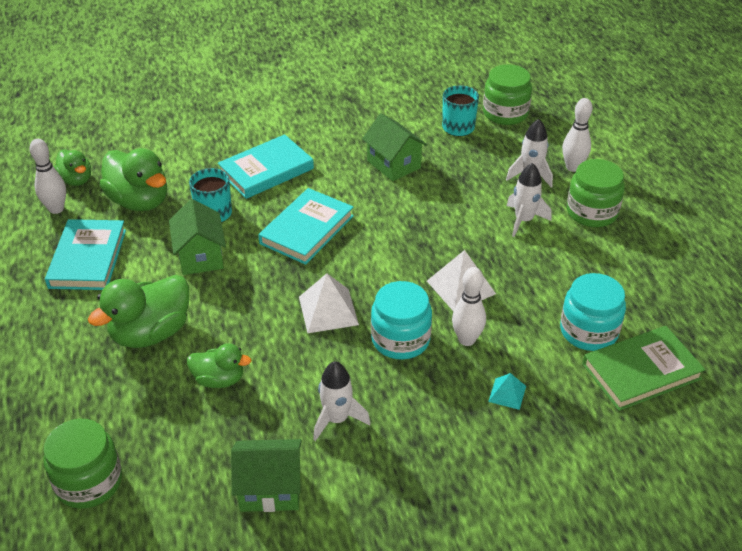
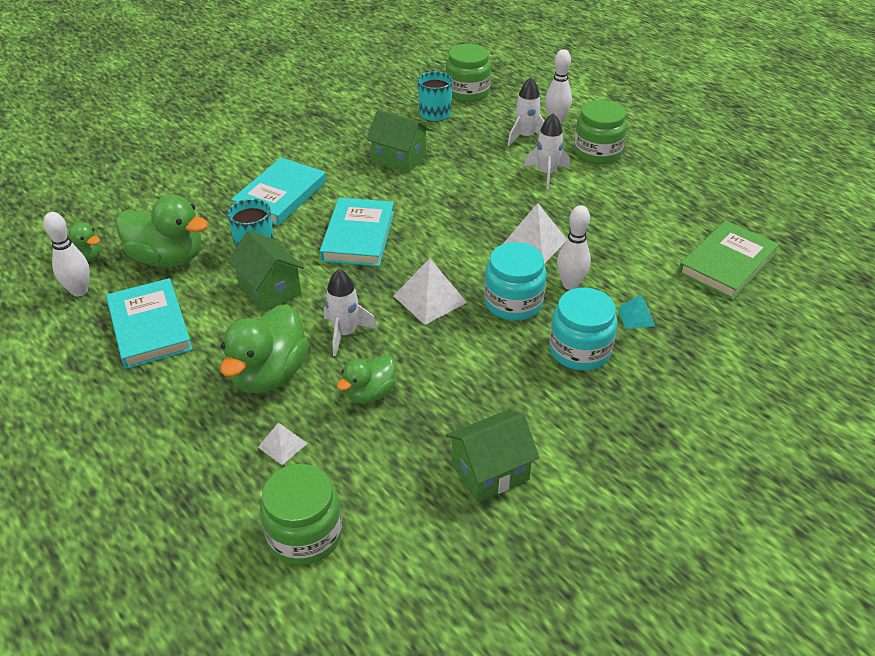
camera: 25 degrees left, 0 degrees up
(121, 399) = (282, 445): none -> white pyramid
(219, 379) = (370, 393): green duck -> green duck turned 150 degrees clockwise
(337, 419) = (506, 389): white rocket -> white rocket (345, 333)
(588, 331) = (664, 246): turquoise jar -> turquoise jar (579, 350)

